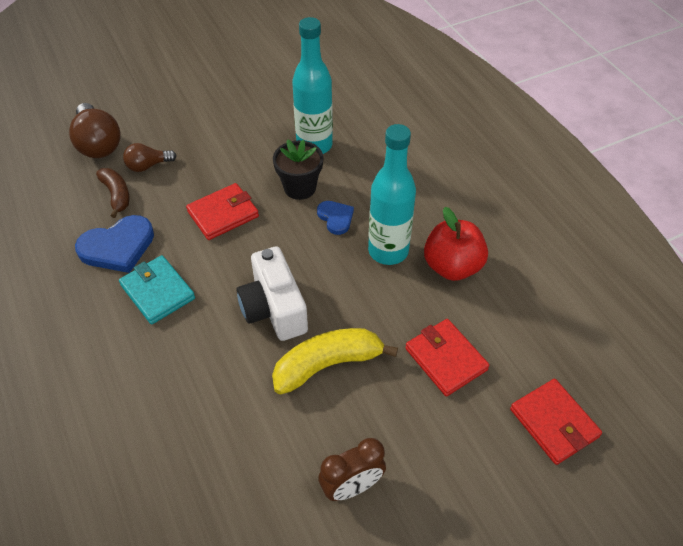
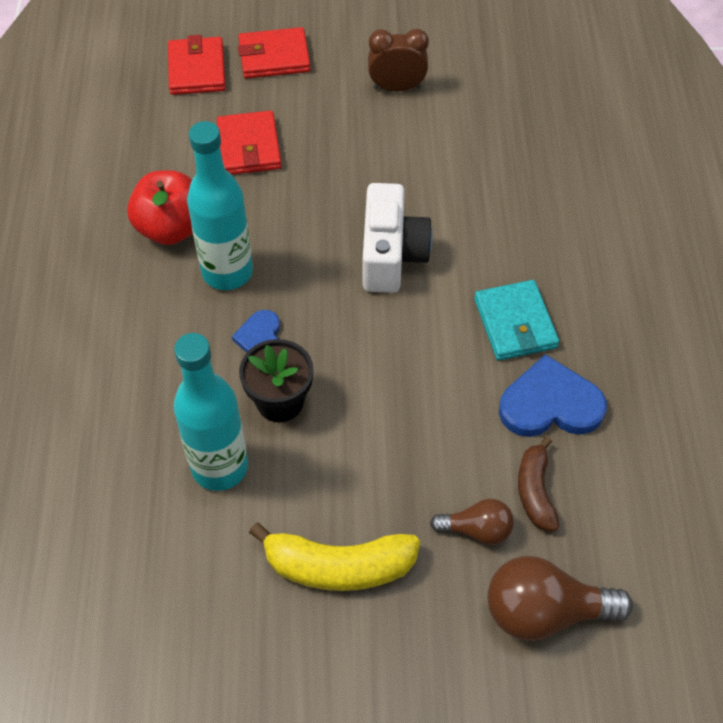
camera: 155 degrees left, 5 degrees up
(98, 144) = (544, 611): brown light bulb -> brown light bulb turned 90 degrees counterclockwise
(223, 214) = (399, 400): red wallet -> red wallet (274, 57)
(327, 365) = (365, 182): yellow banana -> yellow banana (339, 566)

